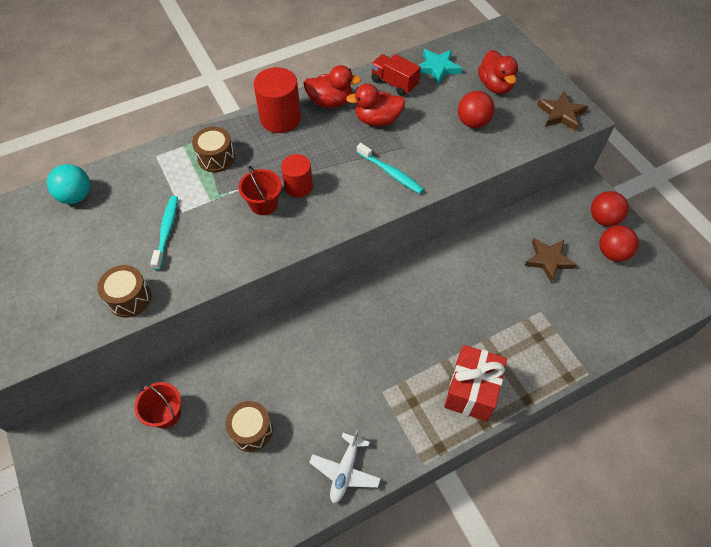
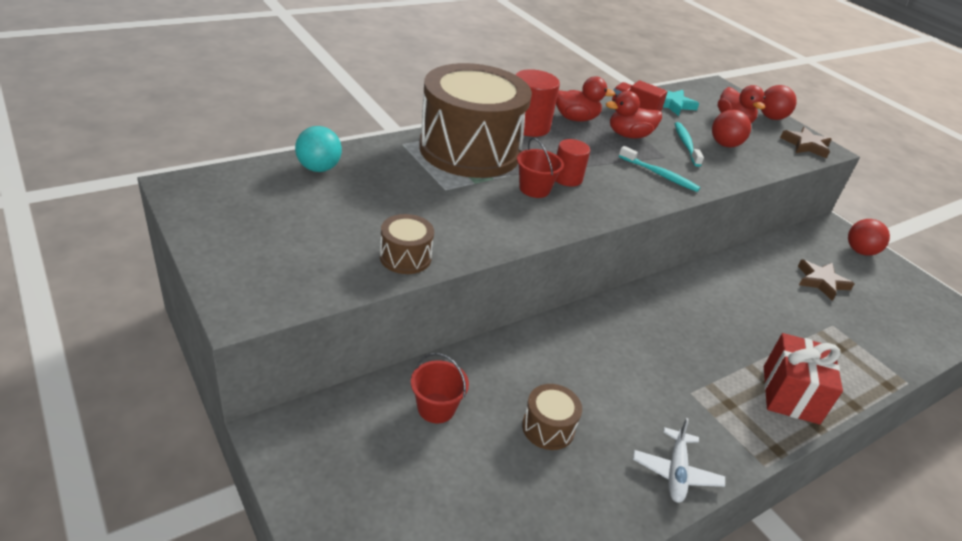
camera: 10 degrees left, 20 degrees down
(167, 231) = (432, 203): turquoise toothbrush -> turquoise toothbrush (686, 144)
(216, 158) = (470, 150): brown drum -> brown drum, size x2.48
(612, 253) = (882, 279): red ball -> red ball (771, 117)

